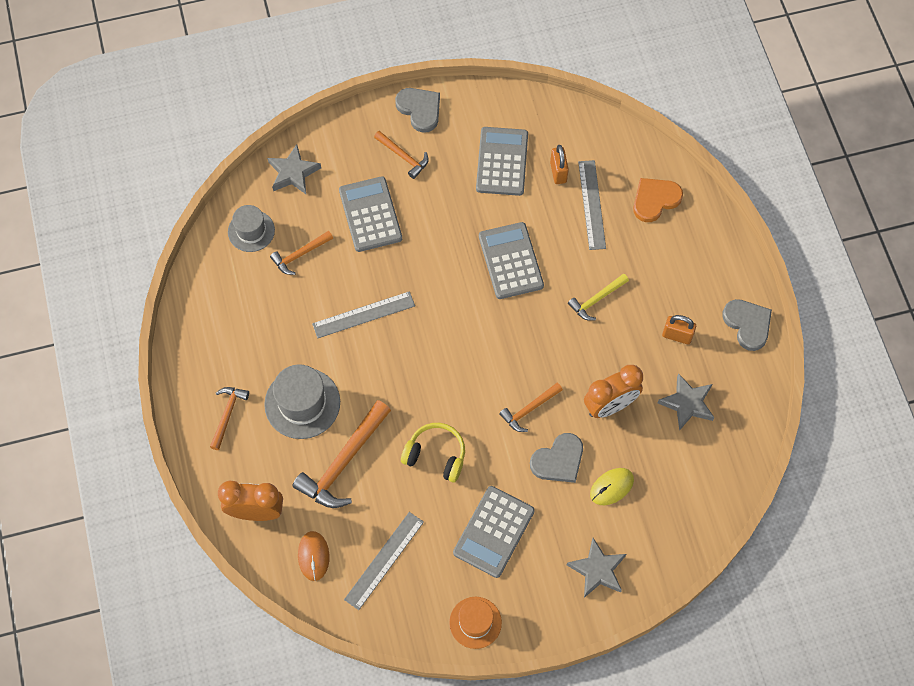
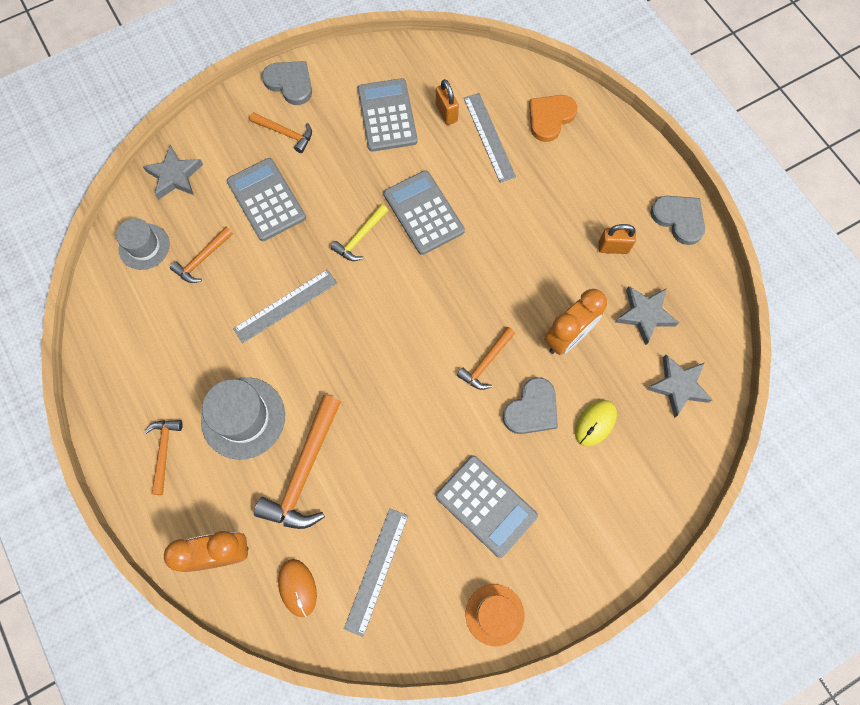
camera: 15 degrees left, 5 degrees up
(436, 455) = (401, 438): yellow headphones -> none
(493, 532) = (486, 506): grey calculator -> grey calculator turned 60 degrees counterclockwise
(596, 299) = (522, 231): yellow hammer -> yellow hammer (360, 237)
(597, 570) = (607, 518): grey star -> grey star (678, 386)

